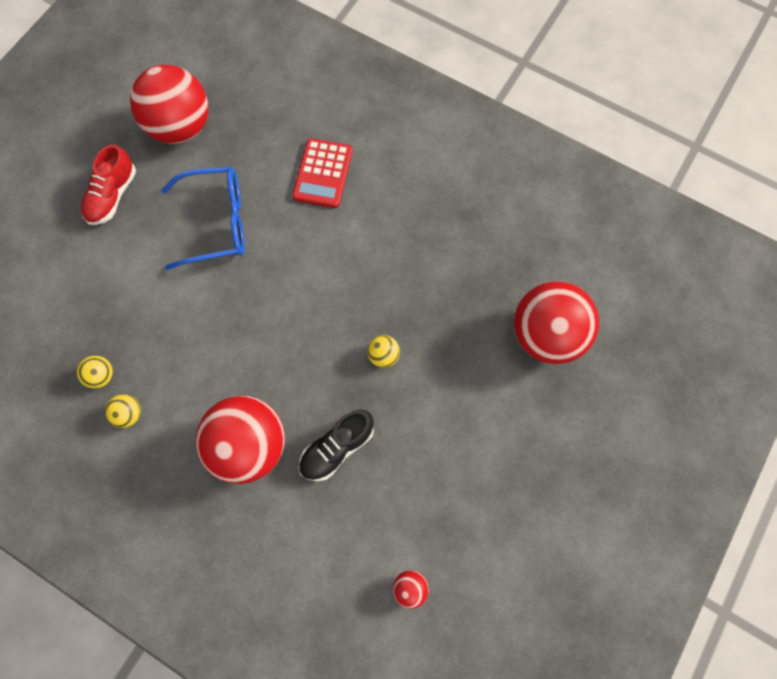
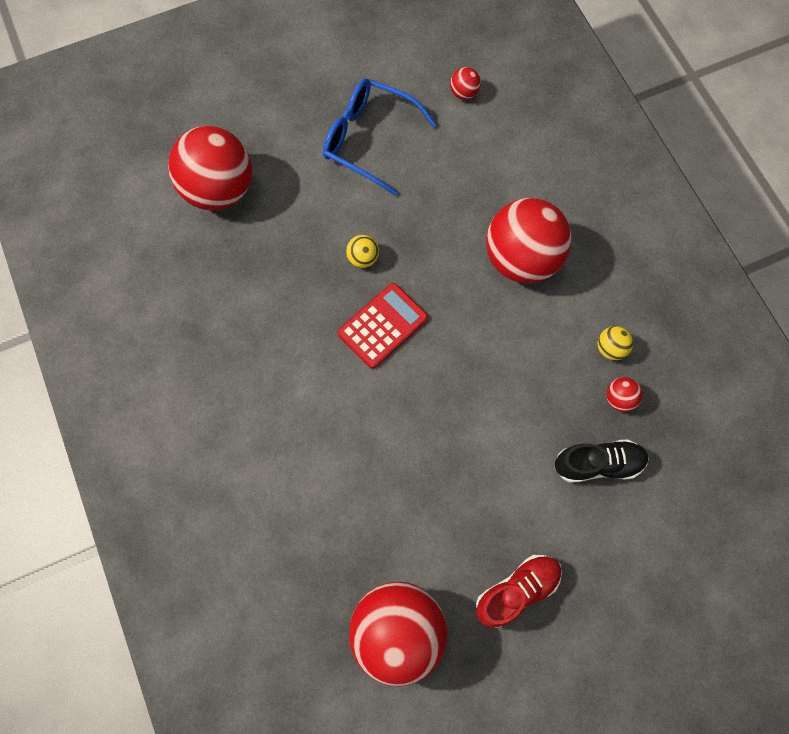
camera: 145 degrees left, 0 degrees up
(101, 375) = (619, 398): yellow ball -> red ball
(217, 223) = (428, 483): blue glasses -> blue glasses (368, 139)
(323, 173) = (290, 466): red calculator -> red calculator (383, 326)
(337, 448) = (452, 213): black shoe -> black shoe (597, 464)

